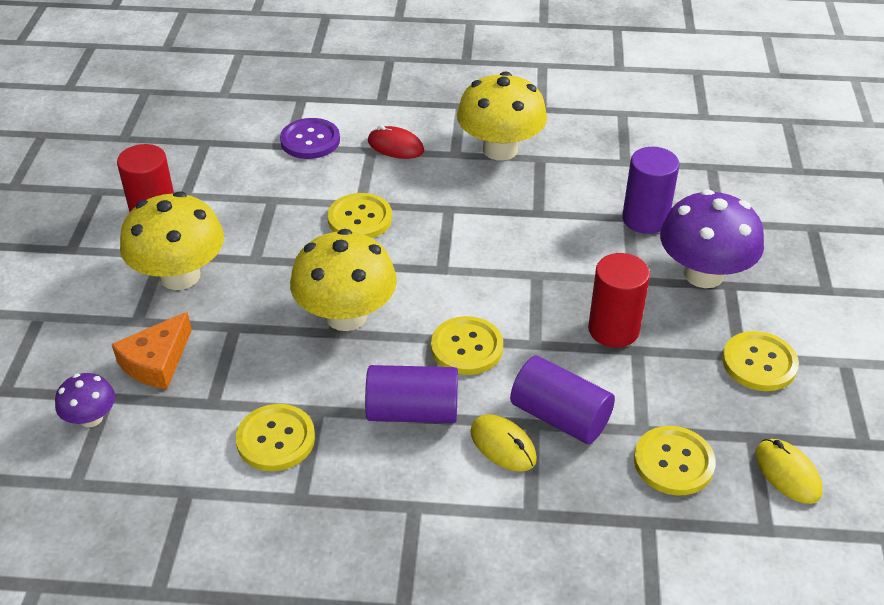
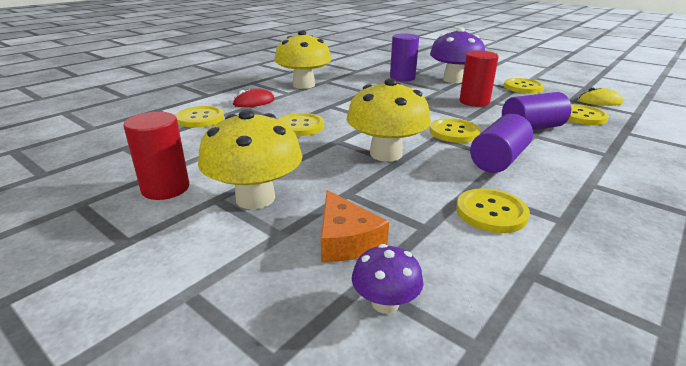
camera: 55 degrees left, 15 degrees down
(310, 140) = (200, 118): purple button -> yellow button
(503, 445) = (546, 146): yellow mouse -> none

